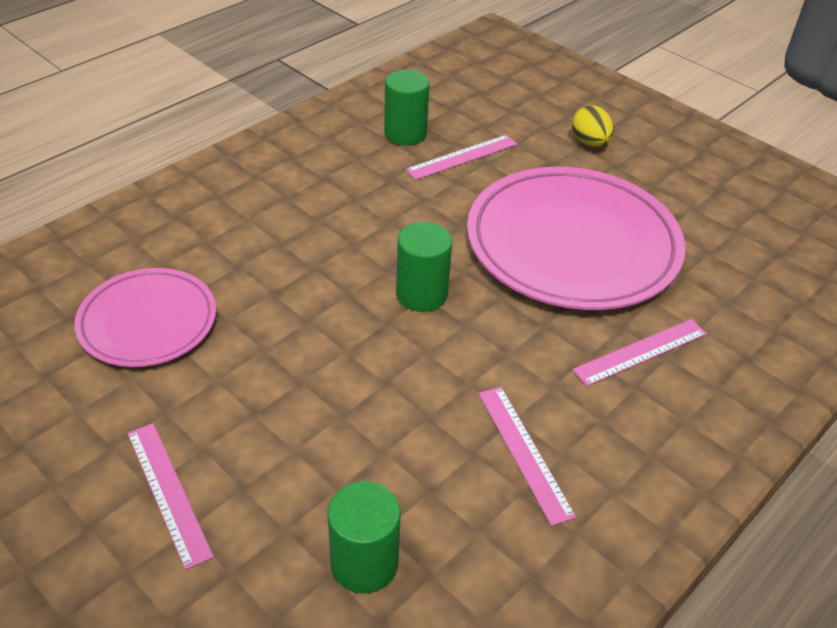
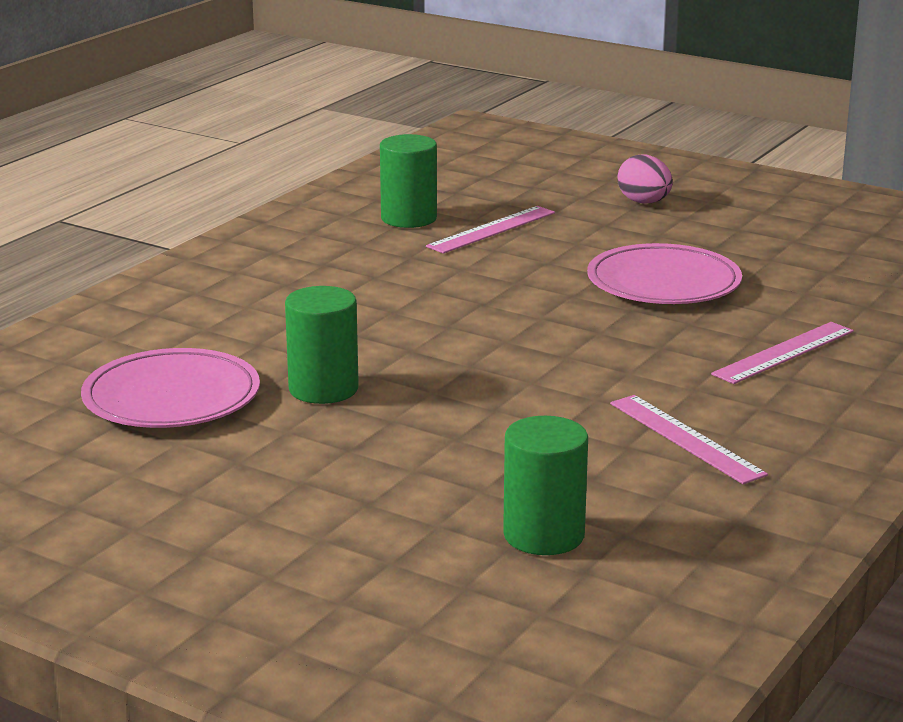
camera: 10 degrees left, 20 degrees down
(168, 492) = (280, 516): pink ruler -> none
(421, 294) = (501, 339): green cylinder -> green cylinder (323, 389)
(572, 244) = (663, 283): pink plate -> pink plate, size x0.57
(590, 142) = (644, 202): yellow egg -> pink egg

